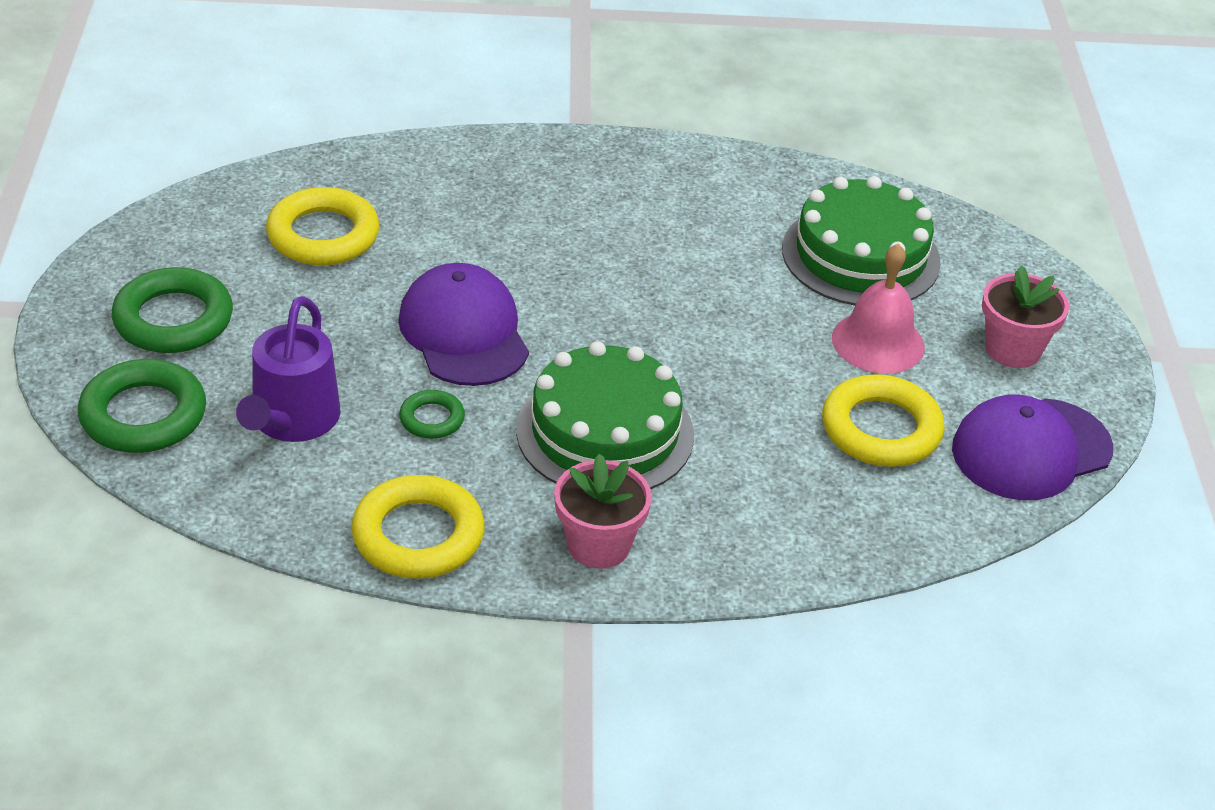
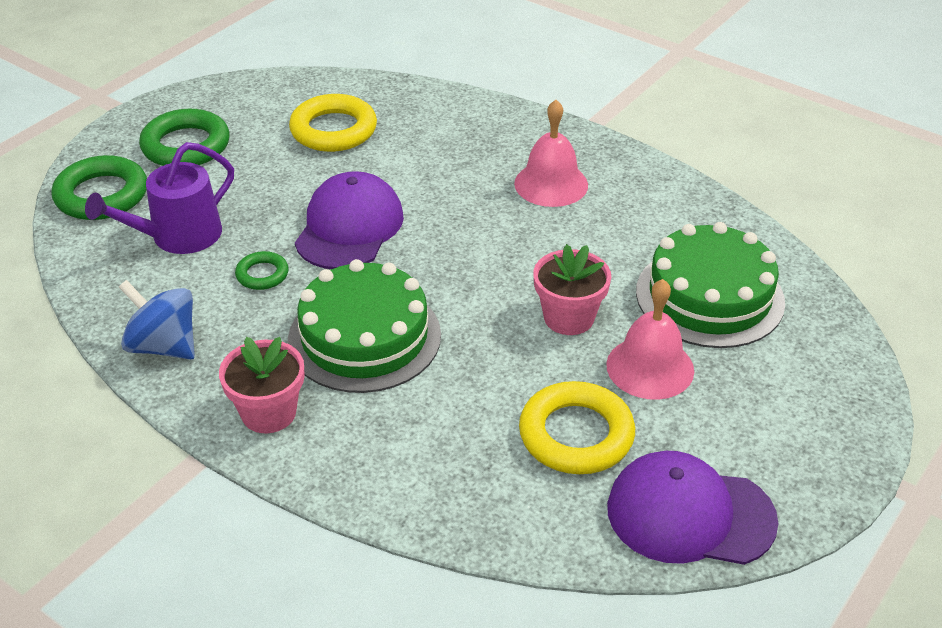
camera: 40 degrees right, 0 degrees up
(418, 535) = (164, 346): yellow ring -> blue spinning top
(611, 205) = (551, 184): none -> pink bell
(1013, 349) = (765, 425): pink flower pot -> pink flower pot (569, 318)

